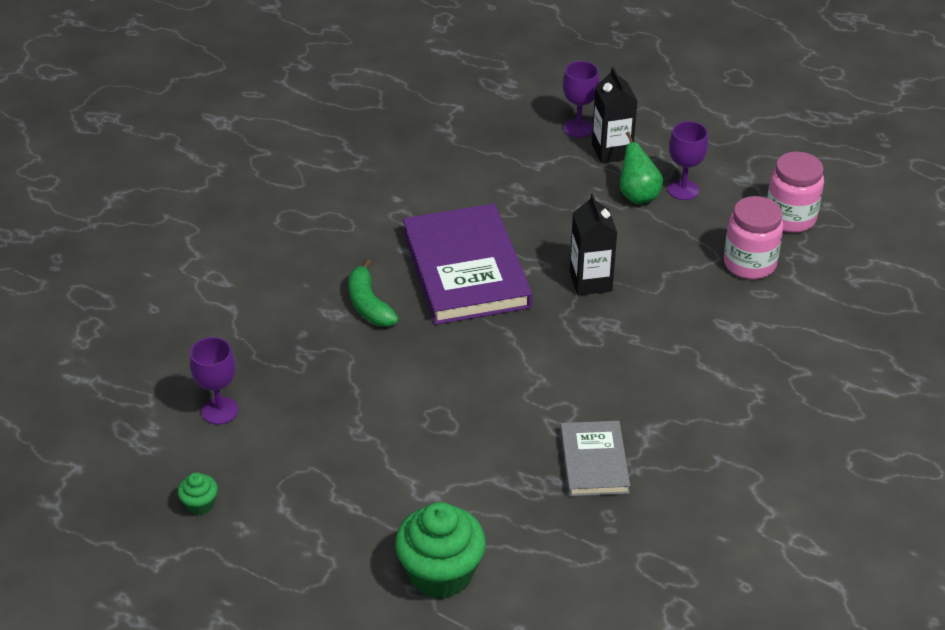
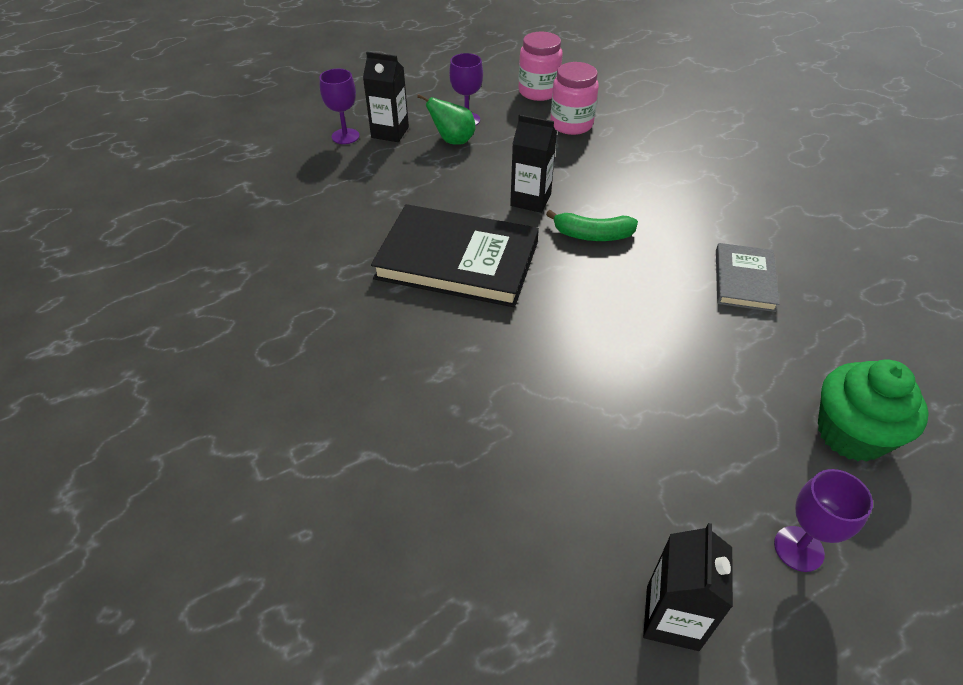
camera: 60 degrees left, 5 degrees up
(200, 504) = (672, 617): green cupcake -> black carton
(220, 411) = (526, 533): purple goblet -> purple goblet (798, 548)
(368, 305) = (452, 341): green banana -> green banana (592, 235)
(465, 269) = (457, 260): purple book -> black book
(594, 461) = (744, 280): grey book -> grey book turned 75 degrees clockwise

